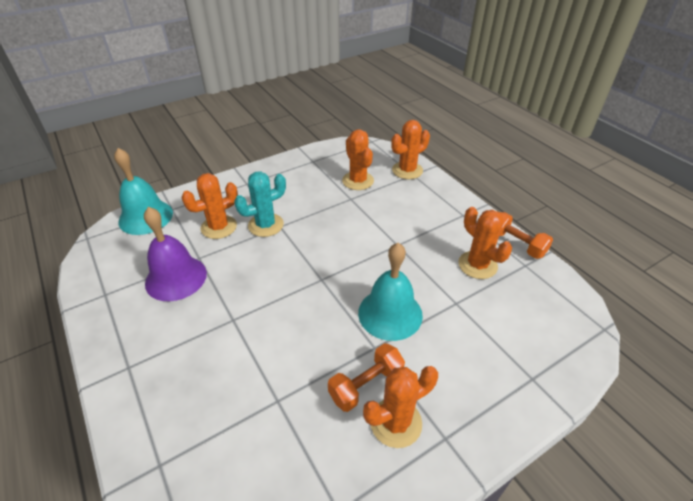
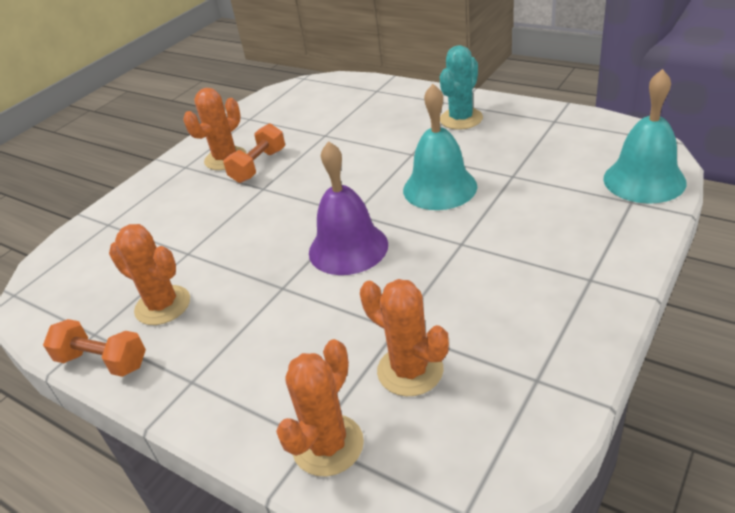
camera: 160 degrees right, 5 degrees down
(176, 278) = (508, 154): purple bell -> purple bell (348, 248)
(219, 227) = (536, 209): orange cactus -> none
(266, 225) = (481, 236): turquoise cactus -> turquoise cactus (461, 119)
(390, 313) = (259, 215): turquoise bell -> turquoise bell (439, 188)

